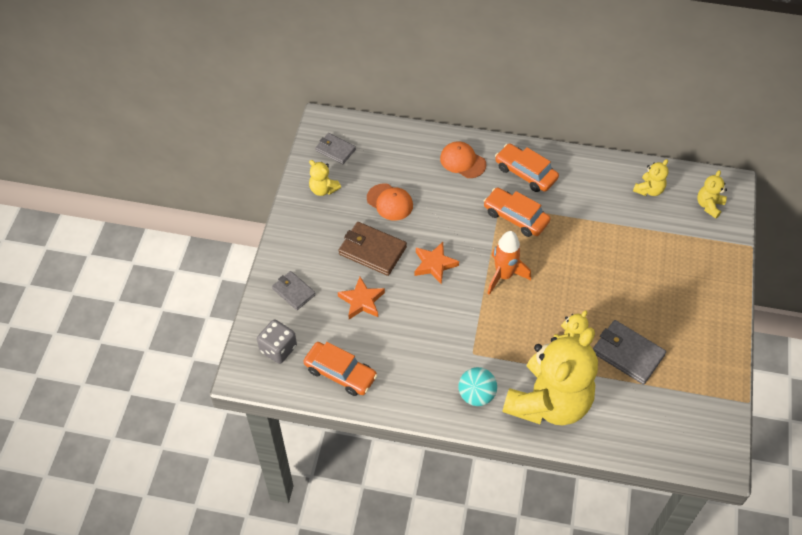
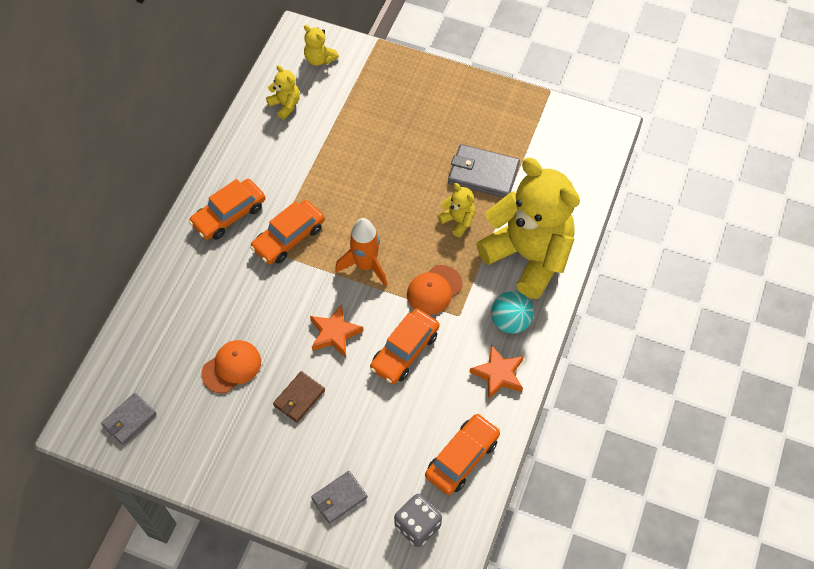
camera: 80 degrees left, 5 degrees up
(323, 189) = (190, 443): yellow teddy bear -> none
(361, 301) = (368, 420): orange star -> orange star (498, 374)
(372, 250) = (299, 398): brown wallet -> brown wallet, size x0.63
(429, 317) = (404, 351): none -> orange car
(462, 161) = (192, 276): orange cap -> orange cap (434, 290)
(627, 354) = (483, 174): grey wallet -> grey wallet turned 60 degrees clockwise

